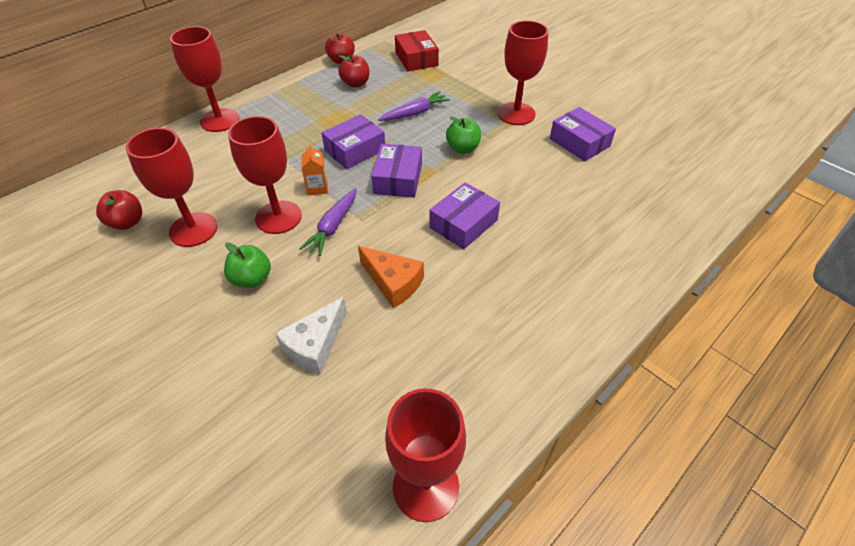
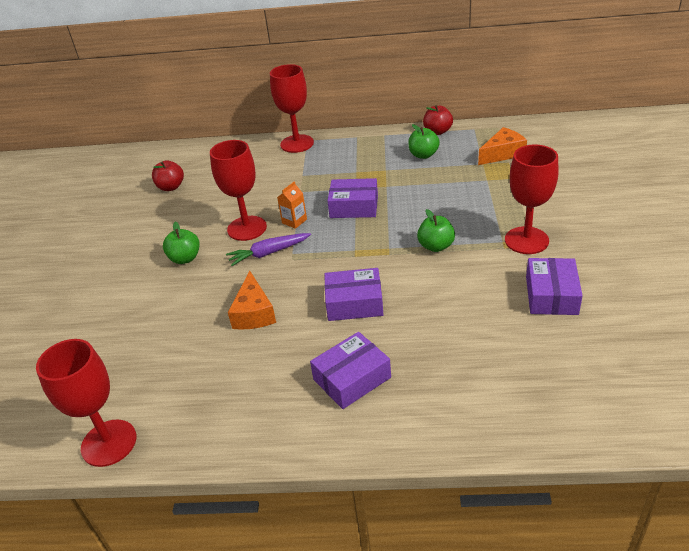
camera: 50 degrees right, 10 degrees down
(193, 229) = (195, 210): red goblet -> none
(315, 345) = (164, 320): white cheese -> none
(355, 83) = (423, 155): red apple -> green apple
(398, 179) = (354, 244): purple box -> purple box (352, 378)
(415, 113) = (437, 199): purple carrot -> none
(416, 59) = (502, 154): red box -> orange cheese

